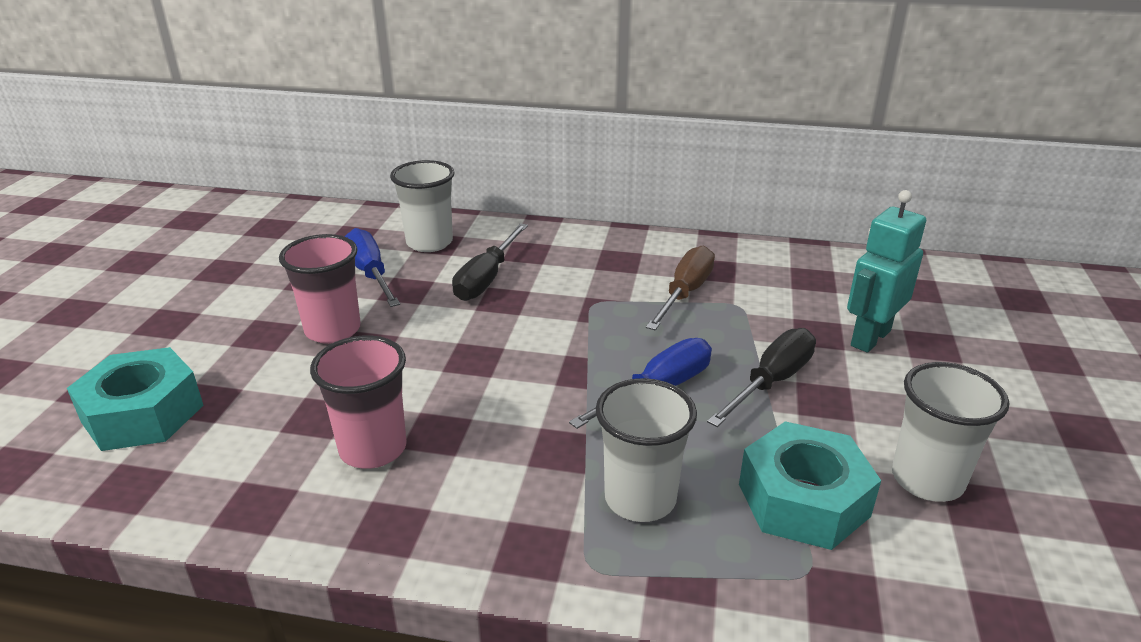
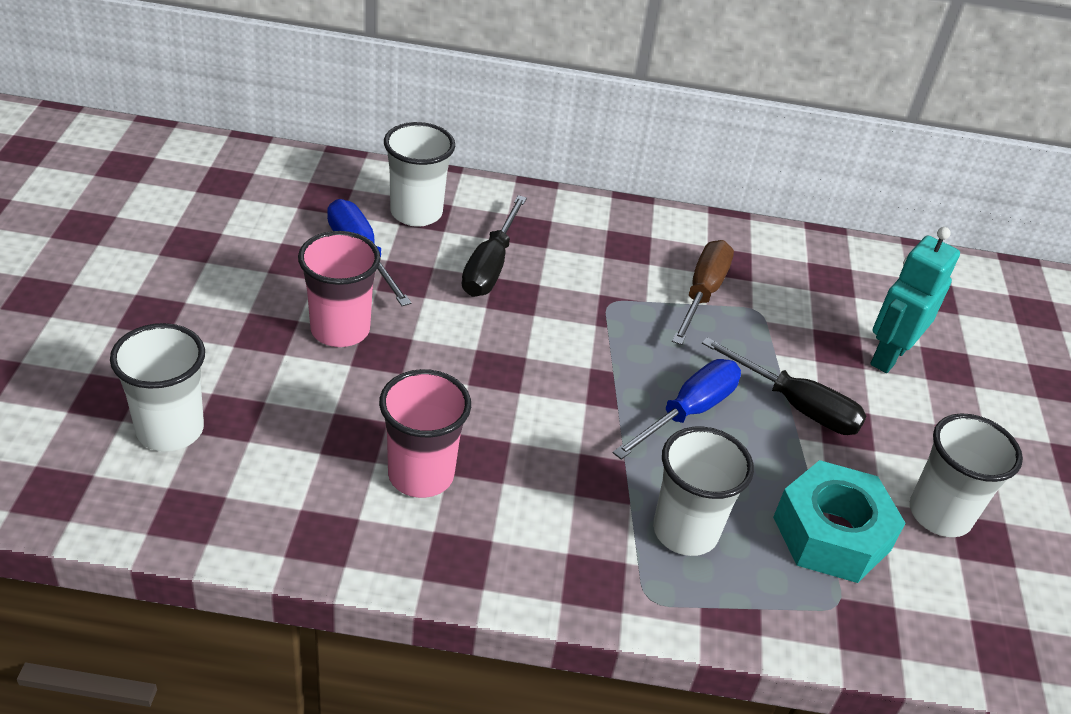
camera: 10 degrees left, 10 degrees up
(143, 413) = (170, 430): turquoise nut -> white cup
(771, 382) = (796, 405): black screwdriver -> black screwdriver turned 90 degrees clockwise

